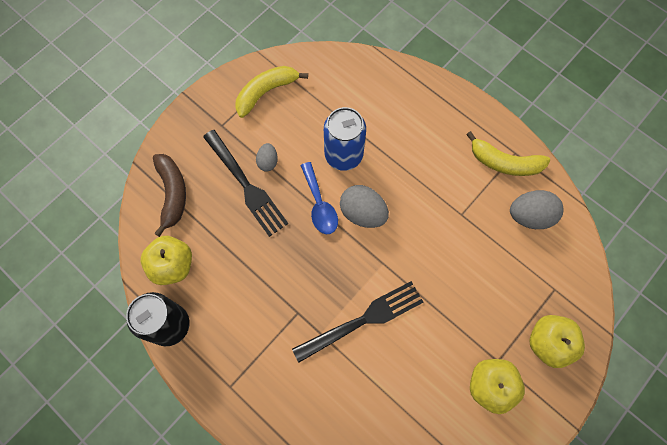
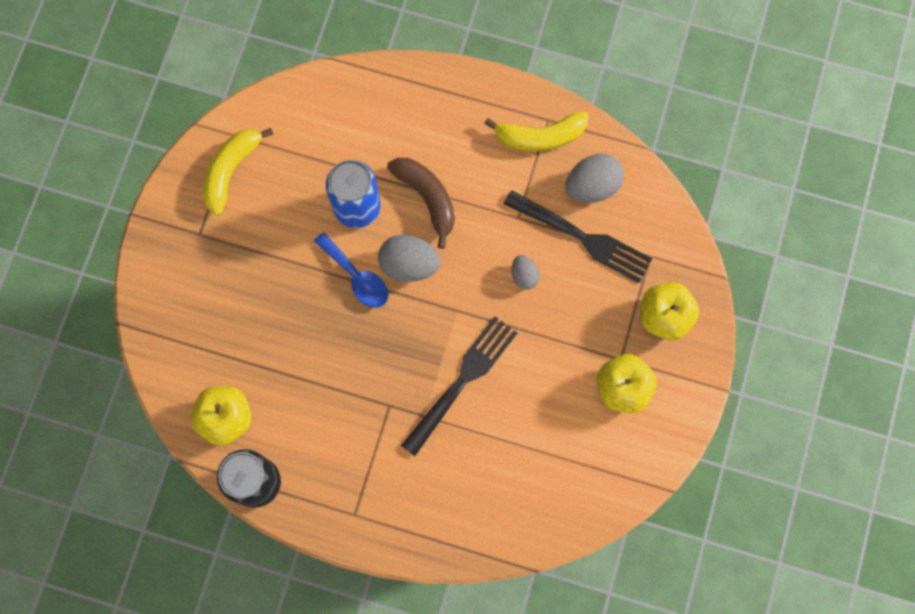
camera: 25 degrees left, 5 degrees up
(172, 194) = (183, 339): brown banana -> brown banana (427, 198)
(246, 185) = (263, 291): black fork -> black fork (582, 237)
(268, 162) = (274, 253): grey egg -> grey egg (524, 276)

